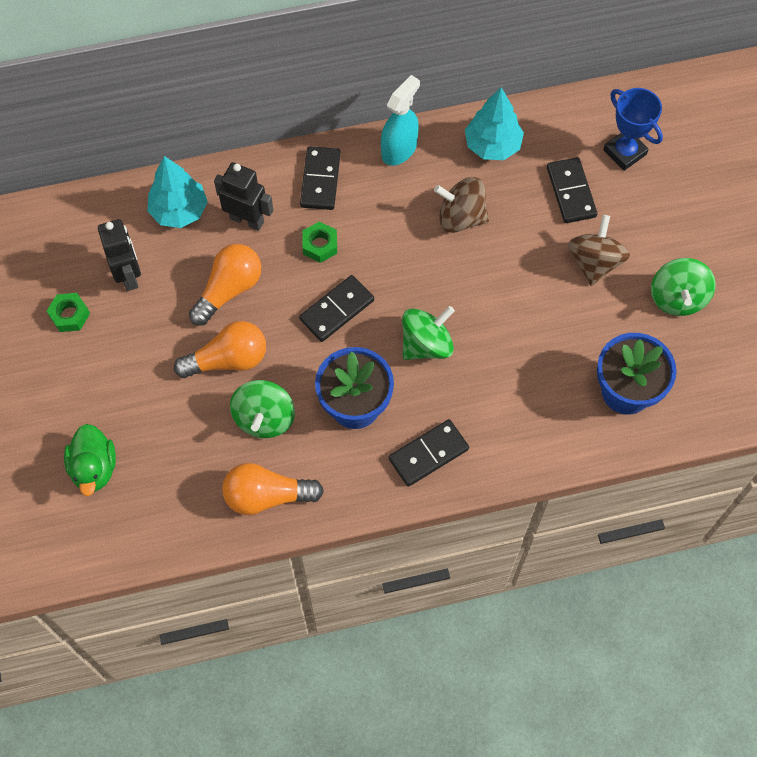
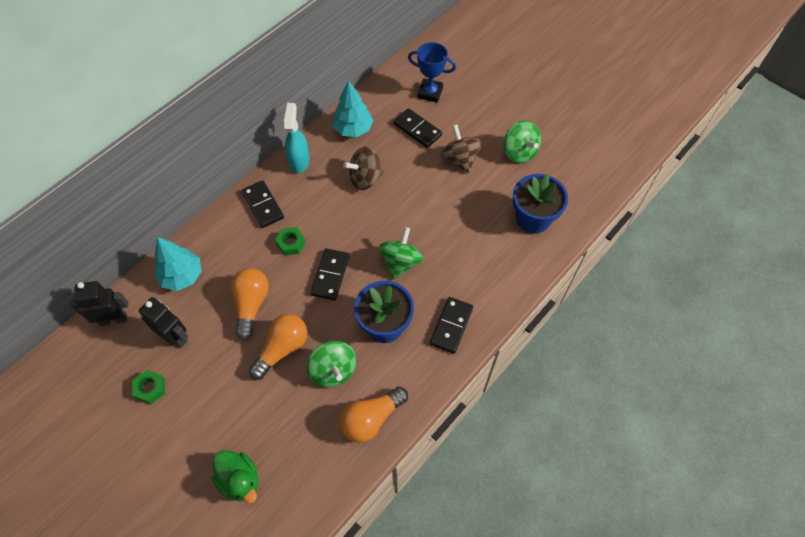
camera: 35 degrees left, 5 degrees down
(247, 220) = (232, 255): black robot -> black robot (113, 319)

